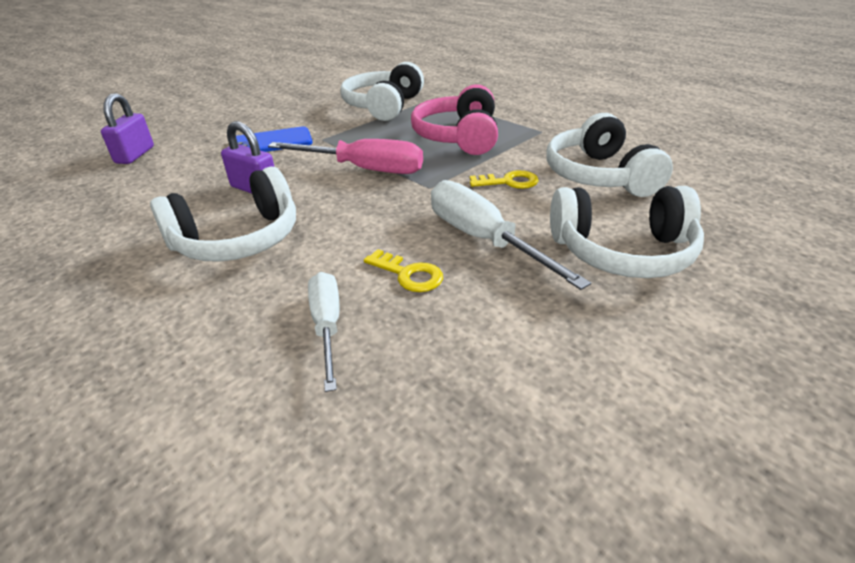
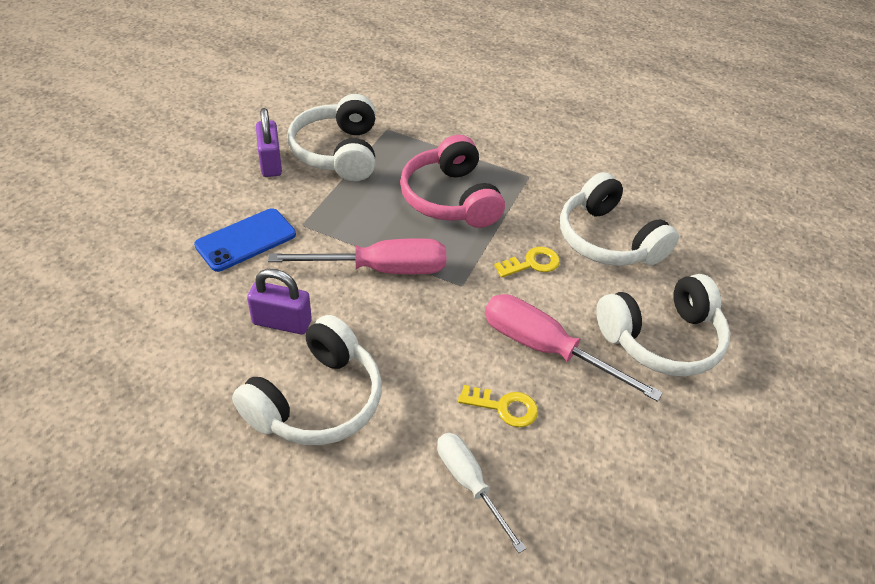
camera: 25 degrees left, 10 degrees up
(135, 155) = (88, 291): purple padlock -> purple padlock (270, 163)
(483, 240) = (546, 349): white screwdriver -> pink screwdriver

